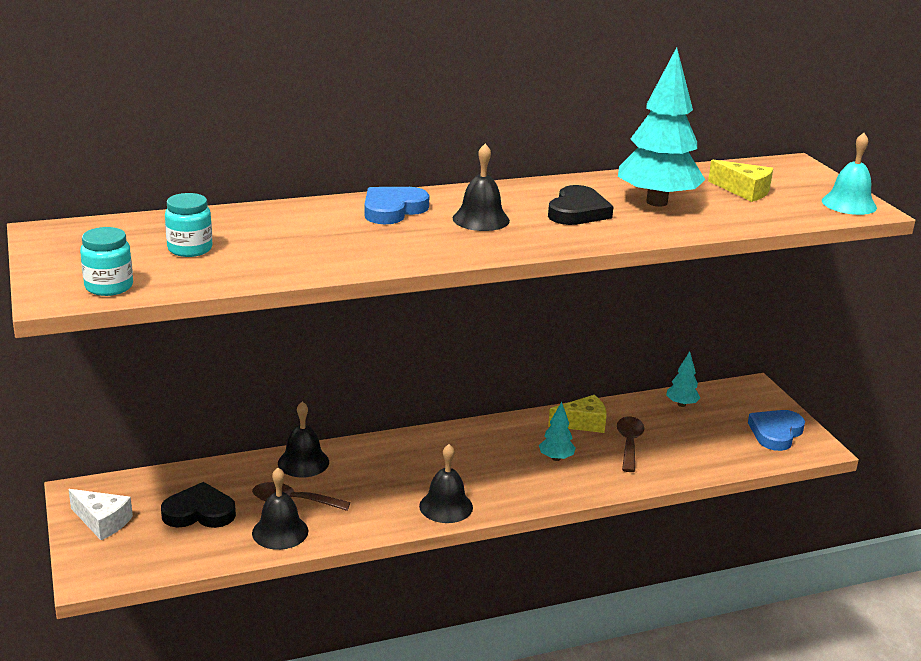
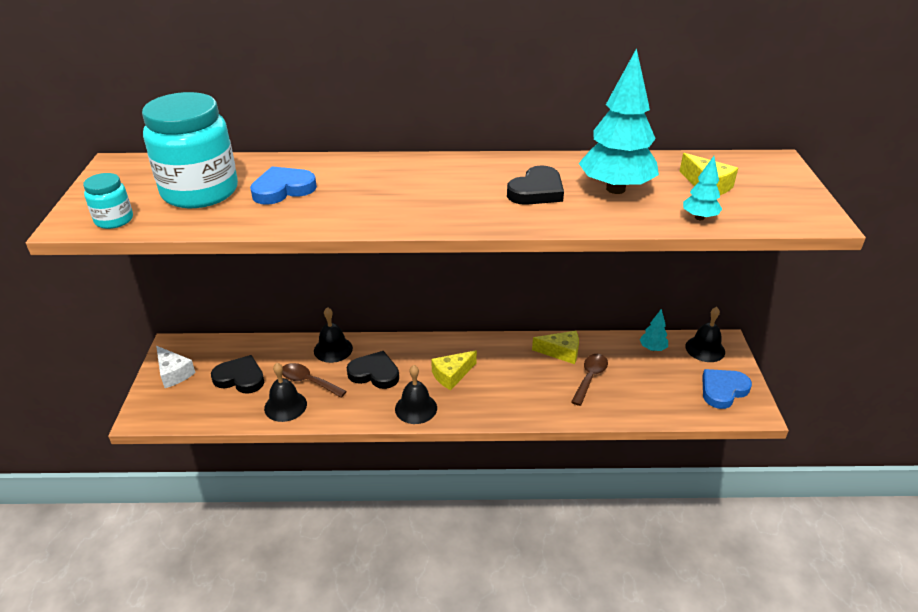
camera: 20 degrees right, 10 degrees up
(190, 249) = (200, 192): turquoise jar -> turquoise jar, size x2.15
(373, 479) = (374, 373): none -> black heart
(393, 210) = (383, 172): blue heart -> blue heart (283, 189)
(469, 466) = (452, 375): none -> yellow cheese
(481, 219) = (447, 189): black bell -> black bell (705, 349)
(556, 458) = (523, 380): turquoise tree -> turquoise tree (699, 217)
(849, 204) = (804, 211): turquoise bell -> none

